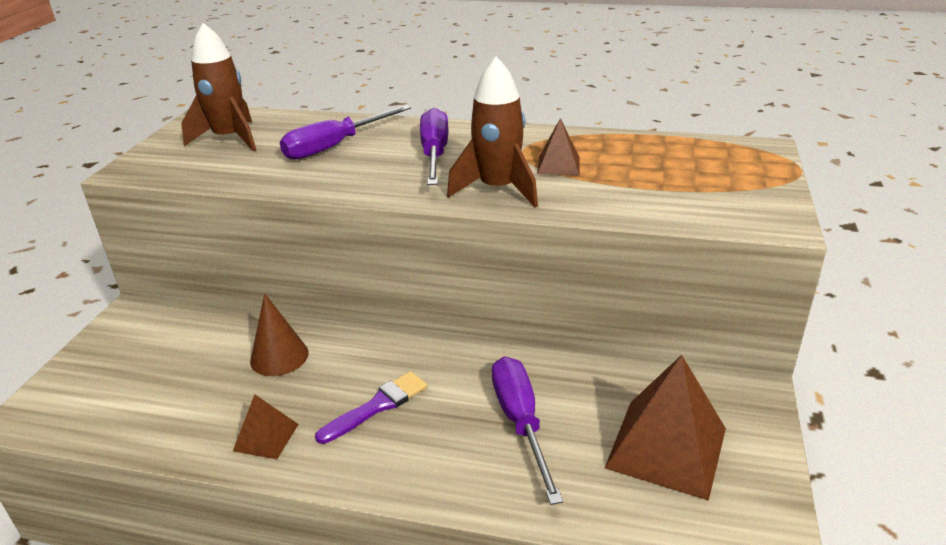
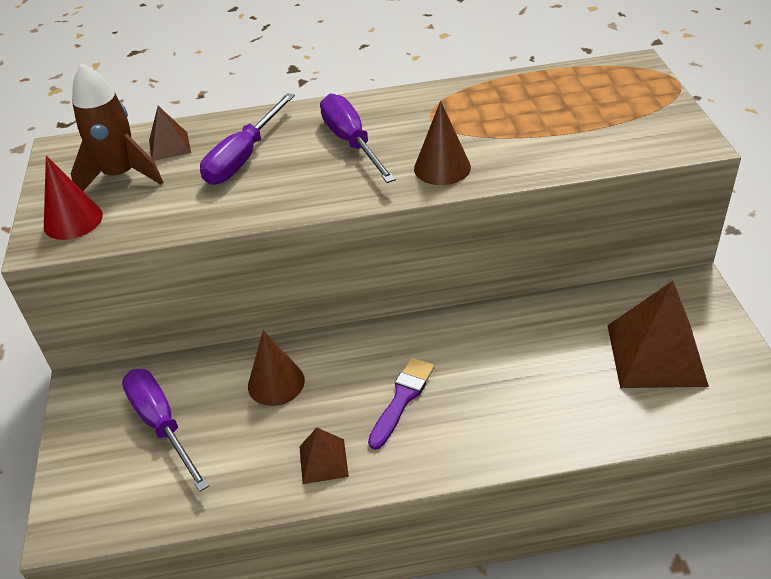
camera: 20 degrees left, 10 degrees up
(164, 160) = (73, 220): none -> red cone
(498, 189) = (442, 168): brown rocket -> brown cone
(521, 422) = (532, 372): purple screwdriver -> purple screwdriver (162, 424)
(558, 165) = (476, 126): brown pyramid -> brown pyramid (170, 146)

